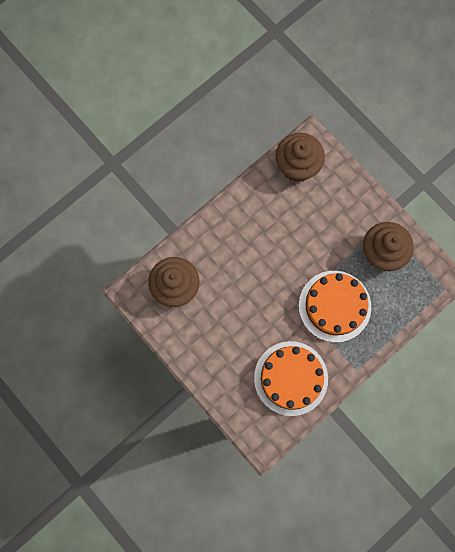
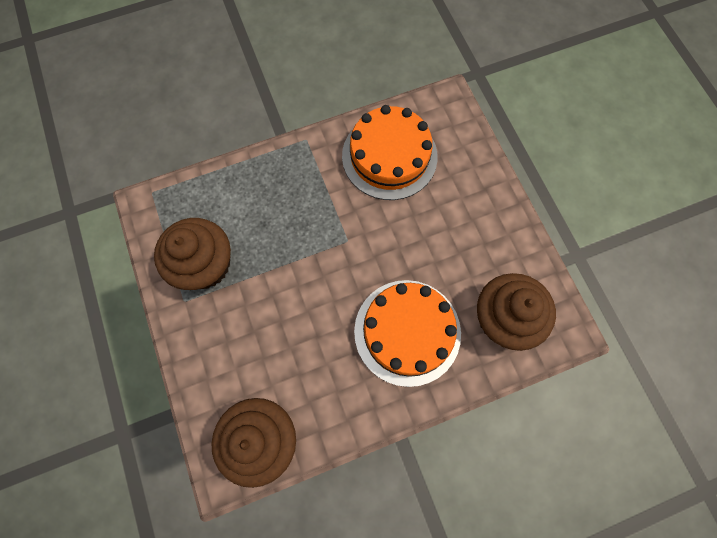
camera: 160 degrees left, 5 degrees down
(334, 306) = (299, 219): orange cake -> orange cake (407, 332)

